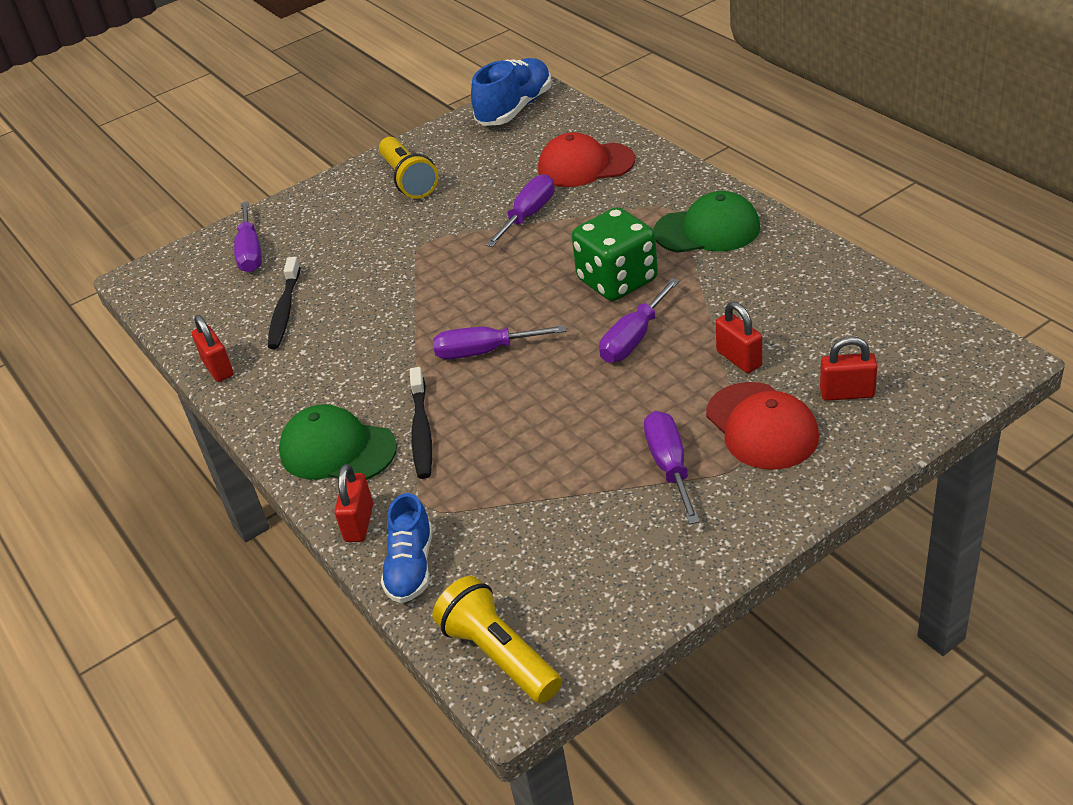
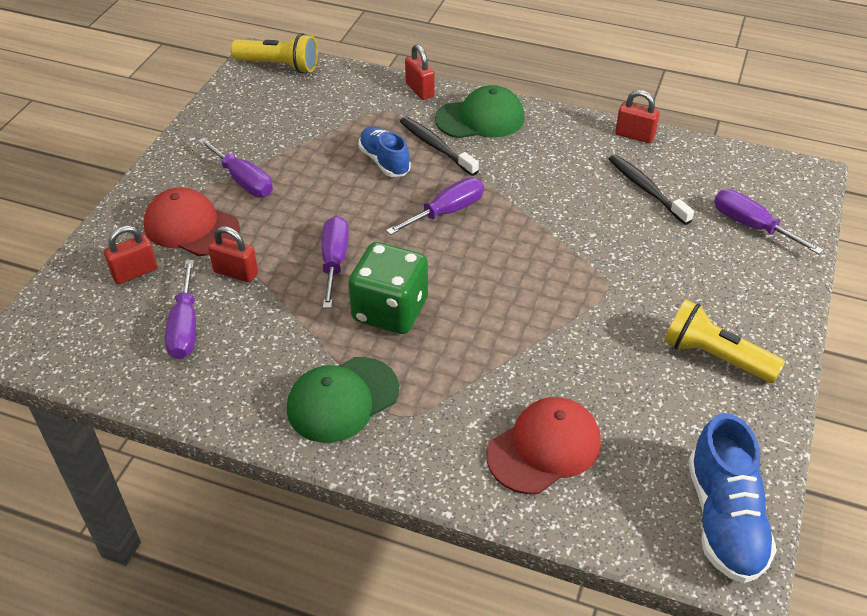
camera: 140 degrees right, 5 degrees up
(411, 567) = (365, 82): blue shoe -> blue shoe (384, 161)
(528, 215) = (541, 355): purple screwdriver -> purple screwdriver (185, 327)

